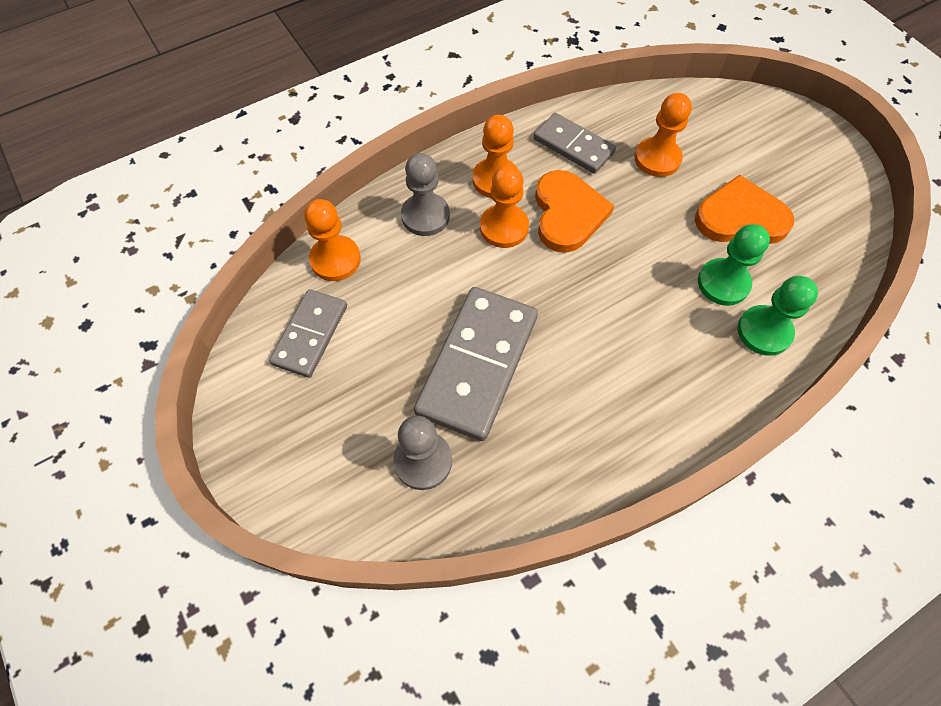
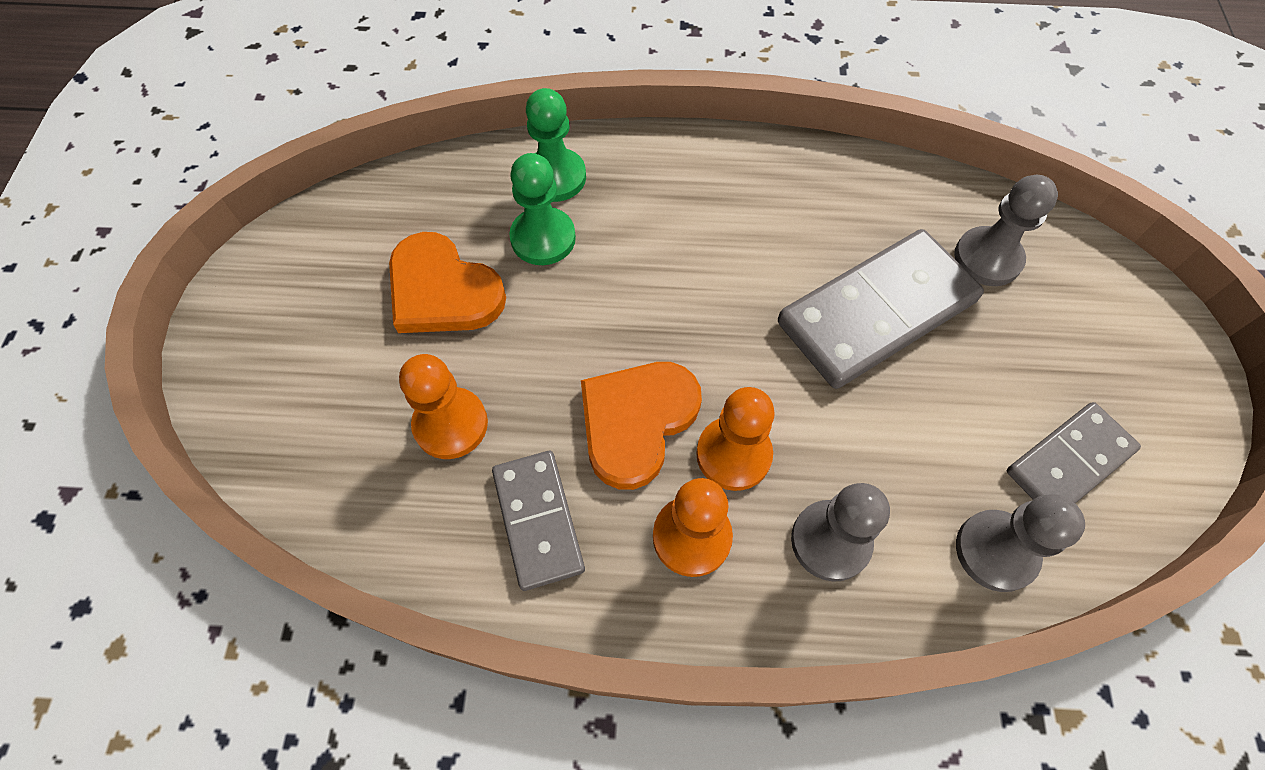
camera: 145 degrees left, 0 degrees up
(335, 260) = (996, 551): orange pawn -> grey pawn

